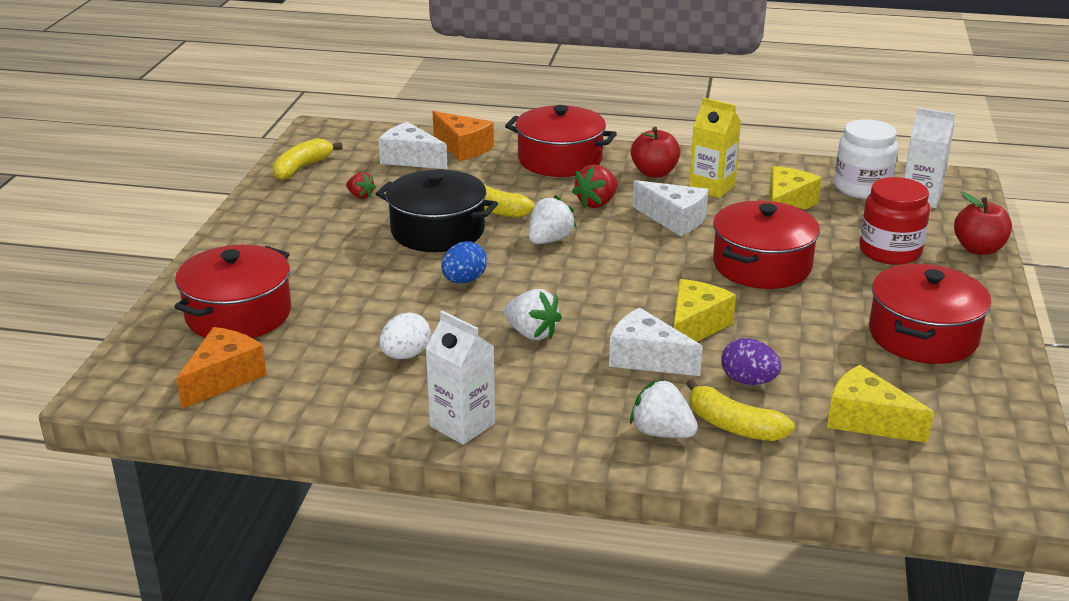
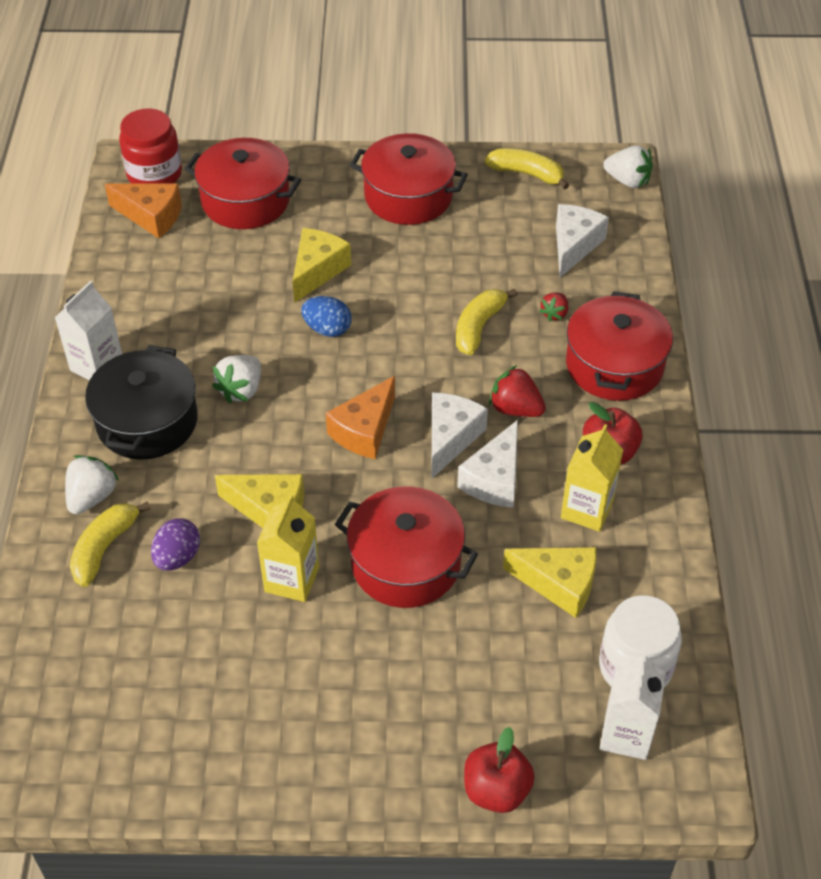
camera: 80 degrees right, 20 degrees up
(360, 196) = (478, 226): red strawberry -> red strawberry (554, 313)
(405, 355) = (195, 313): white egg -> none
(437, 231) = (420, 294): black pot -> black pot (147, 421)
(463, 148) = (617, 281): orange cheese -> orange cheese (364, 430)
(549, 240) = (421, 380): white strawberry -> white strawberry (627, 181)
(646, 358) = (208, 477): white cheese -> white cheese (450, 438)
(778, 320) = (292, 579): none -> yellow carton
(867, 420) = (118, 653): yellow cheese -> yellow cheese (317, 271)
(890, 251) = (467, 690): red jar -> red jar (154, 174)
(923, 336) = (279, 712): red pot -> red pot (408, 196)

